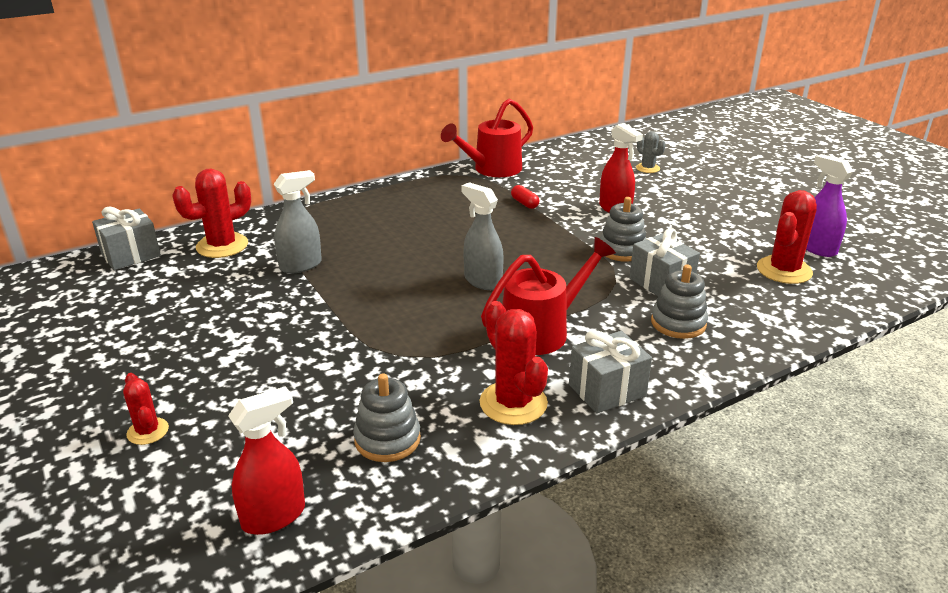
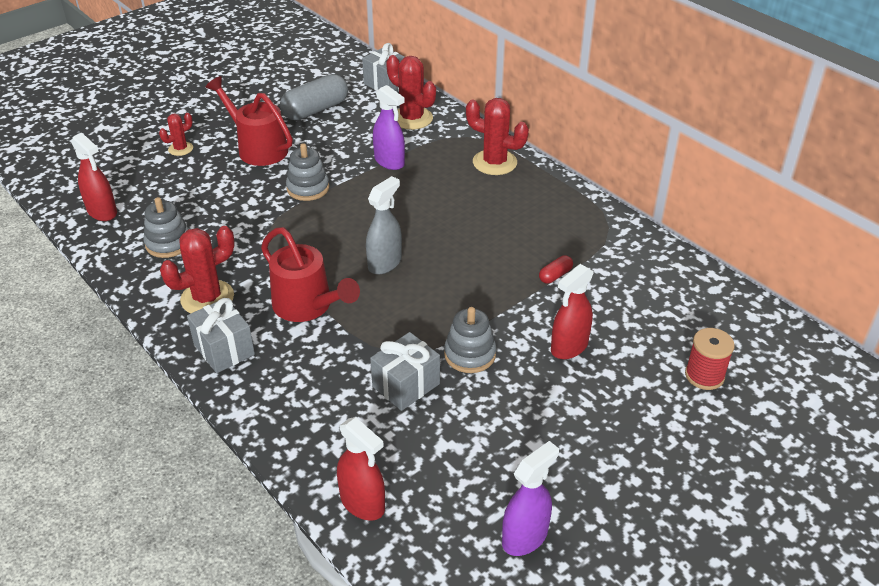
camera: 80 degrees right, 10 degrees up
(144, 308) = (315, 110): none -> grey capsule
(301, 265) = (389, 162): grey spray bottle -> purple spray bottle
(491, 169) = (632, 243): red watering can -> red watering can (257, 148)
(648, 168) = (704, 375): grey cactus -> red spool
(678, 323) = (331, 397): grey stacking toy -> grey stacking toy (308, 188)
(784, 270) = (457, 495): red cactus -> red cactus (494, 162)
(805, 314) = (363, 503): none -> red spray bottle

